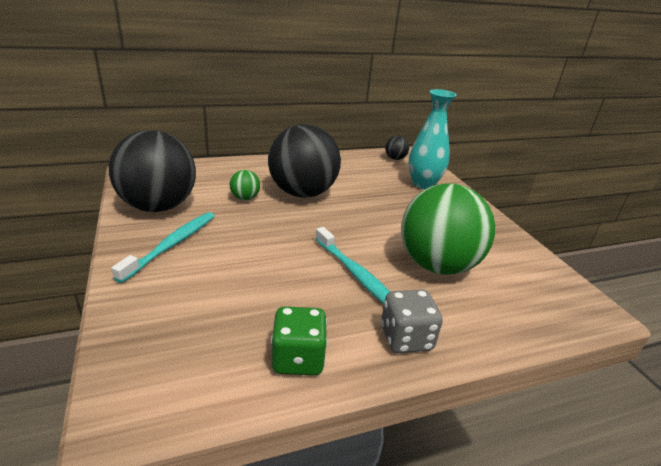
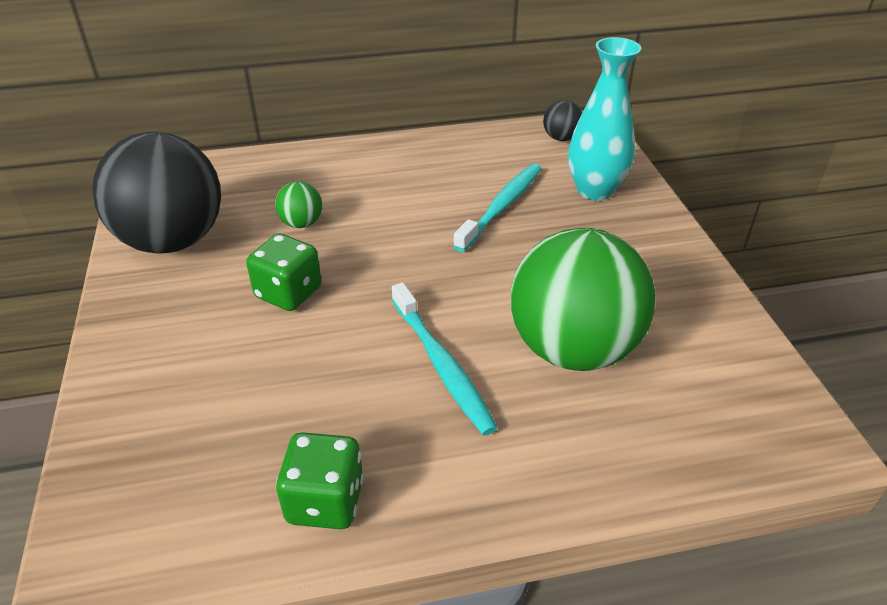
camera: 10 degrees right, 10 degrees up
(172, 245) = (183, 309): turquoise toothbrush -> turquoise toothbrush (502, 206)
(244, 235) = (288, 293): none -> green dice
(302, 193) = (392, 212): black ball -> none
(406, 338) = (488, 475): grey dice -> none

